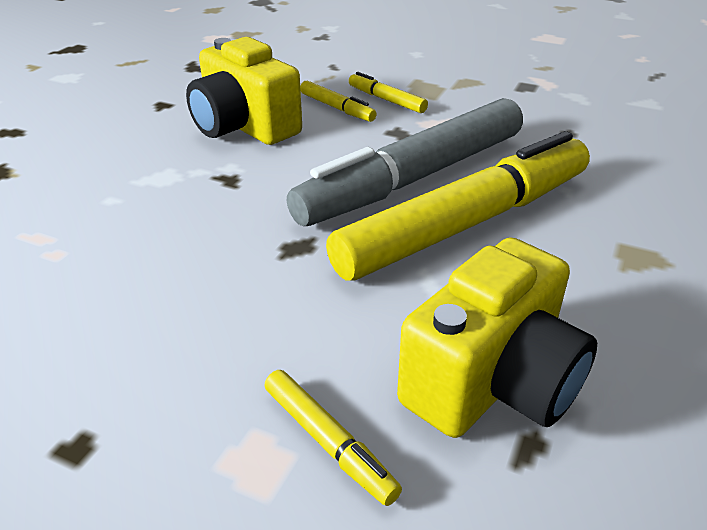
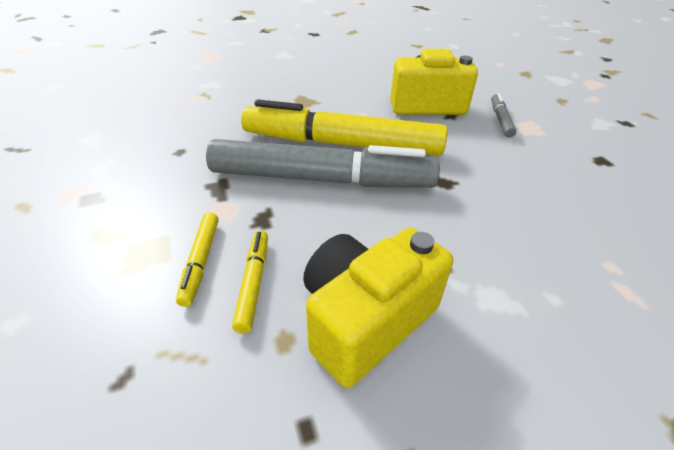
camera: 135 degrees left, 5 degrees up
(244, 127) = (365, 320): yellow camera -> yellow camera turned 135 degrees counterclockwise
(328, 442) = (500, 120): yellow marker -> grey marker

